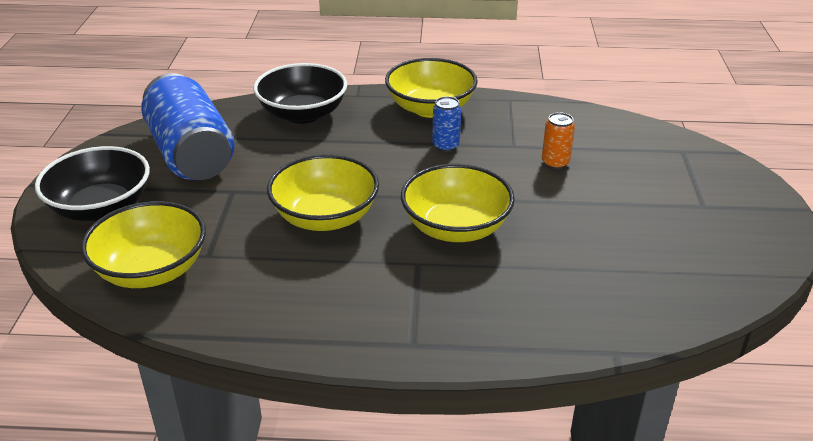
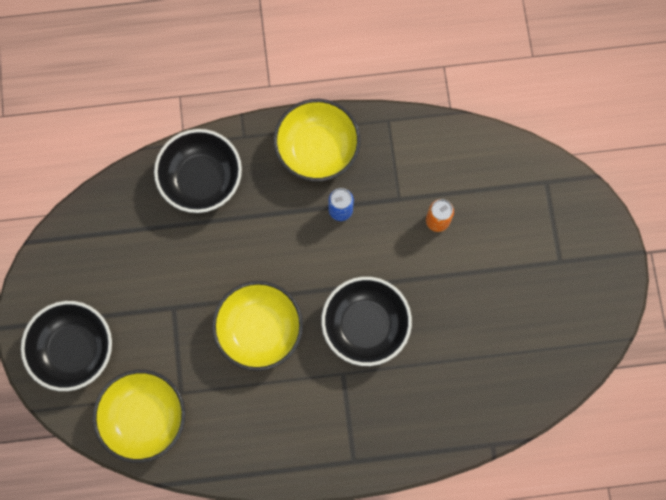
camera: 10 degrees left, 40 degrees up
(191, 154) = (120, 261): blue can -> none
(456, 228) = (365, 325): yellow bowl -> black bowl

